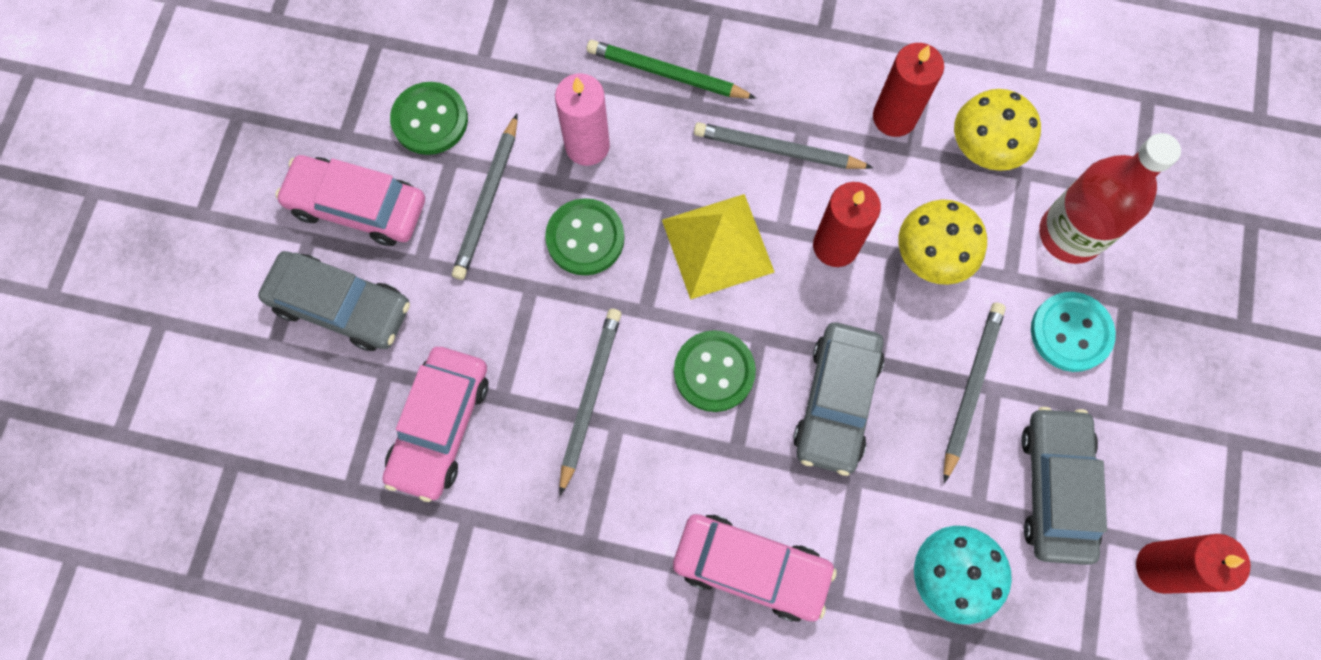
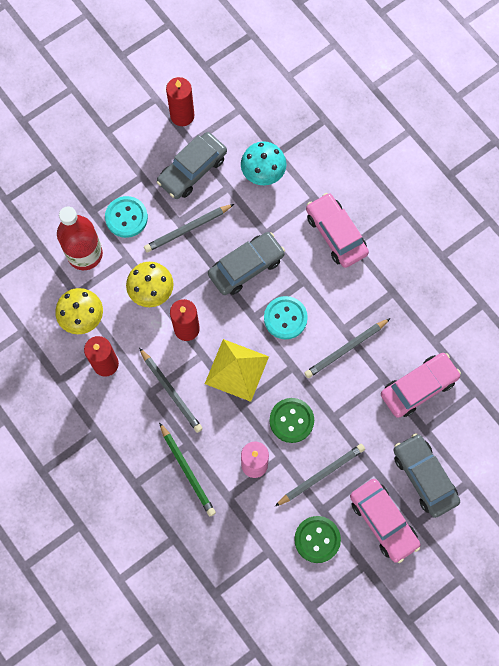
camera: 140 degrees left, 0 degrees up
(714, 372) = (285, 318): green button -> turquoise button

